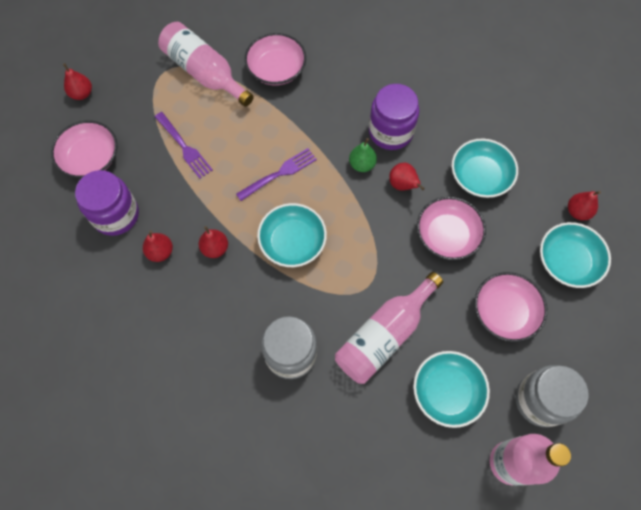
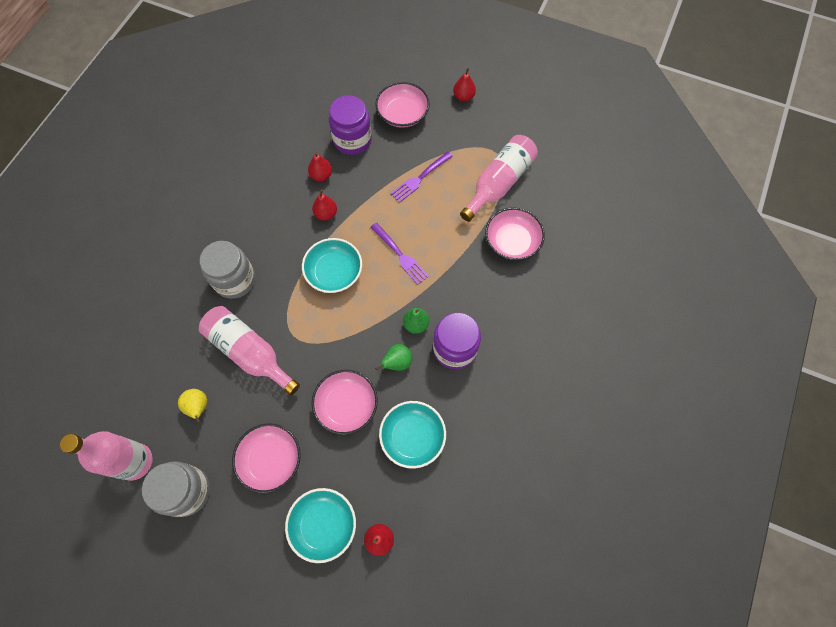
camera: 85 degrees right, 0 degrees up
(403, 185) = (397, 362): red pear -> green pear
(447, 391) = (198, 407): turquoise bowl -> yellow pear

